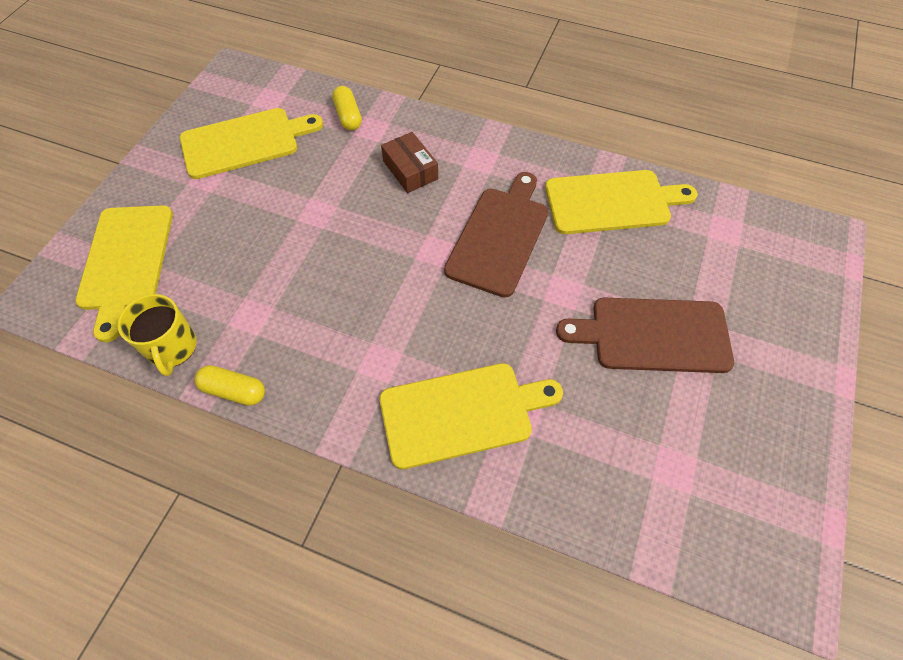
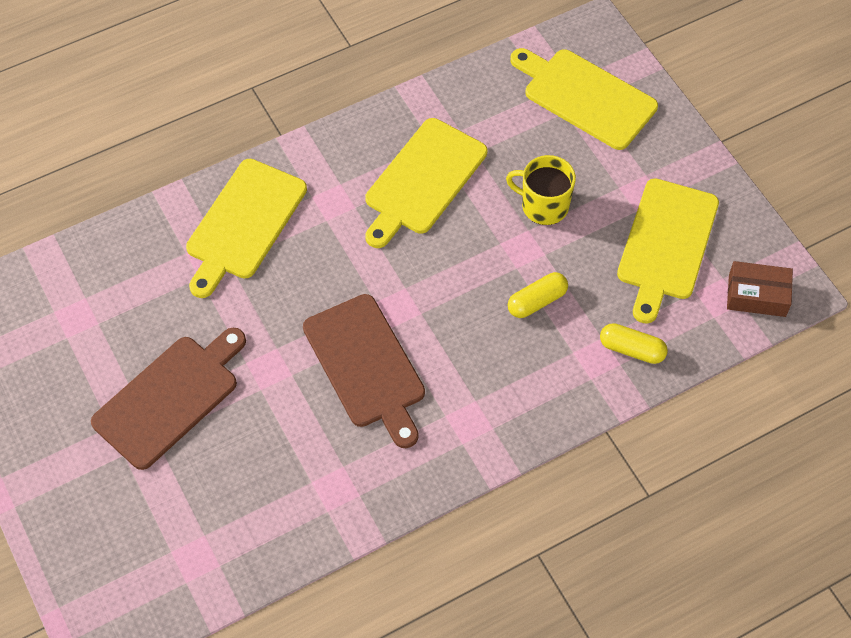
camera: 130 degrees right, 0 degrees up
(172, 348) = (469, 89): yellow mug -> yellow mug (543, 206)
(234, 391) = (396, 106): yellow capsule -> yellow capsule (537, 301)
(410, 170) = (509, 353): brown box -> brown box (757, 295)
(612, 202) = (315, 490): yellow cutting board -> yellow cutting board (423, 180)

